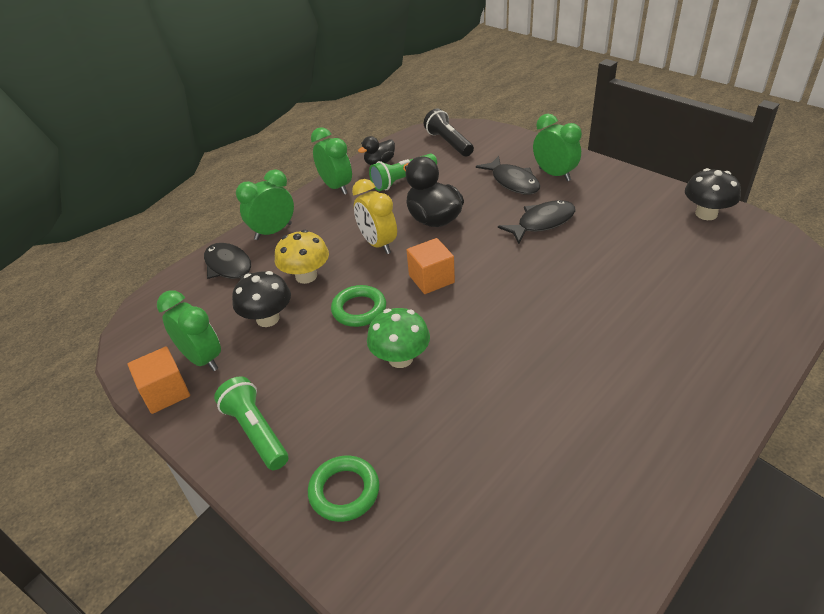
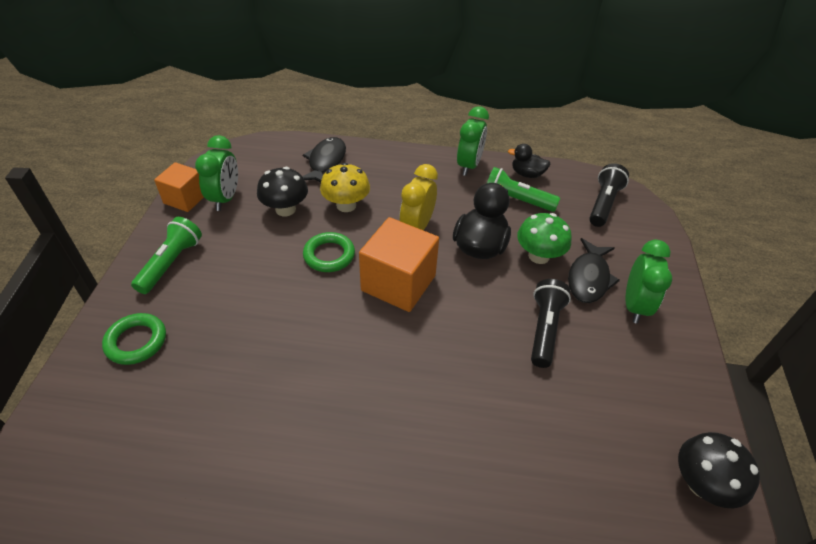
camera: 50 degrees right, 5 degrees up
(273, 232) = (383, 161): green clock -> none
(400, 358) = (289, 308): green mushroom -> green mushroom (538, 256)
(431, 279) = (398, 283): orange cube -> orange cube, size x1.61
(542, 223) = (544, 329): black fish -> black flashlight

